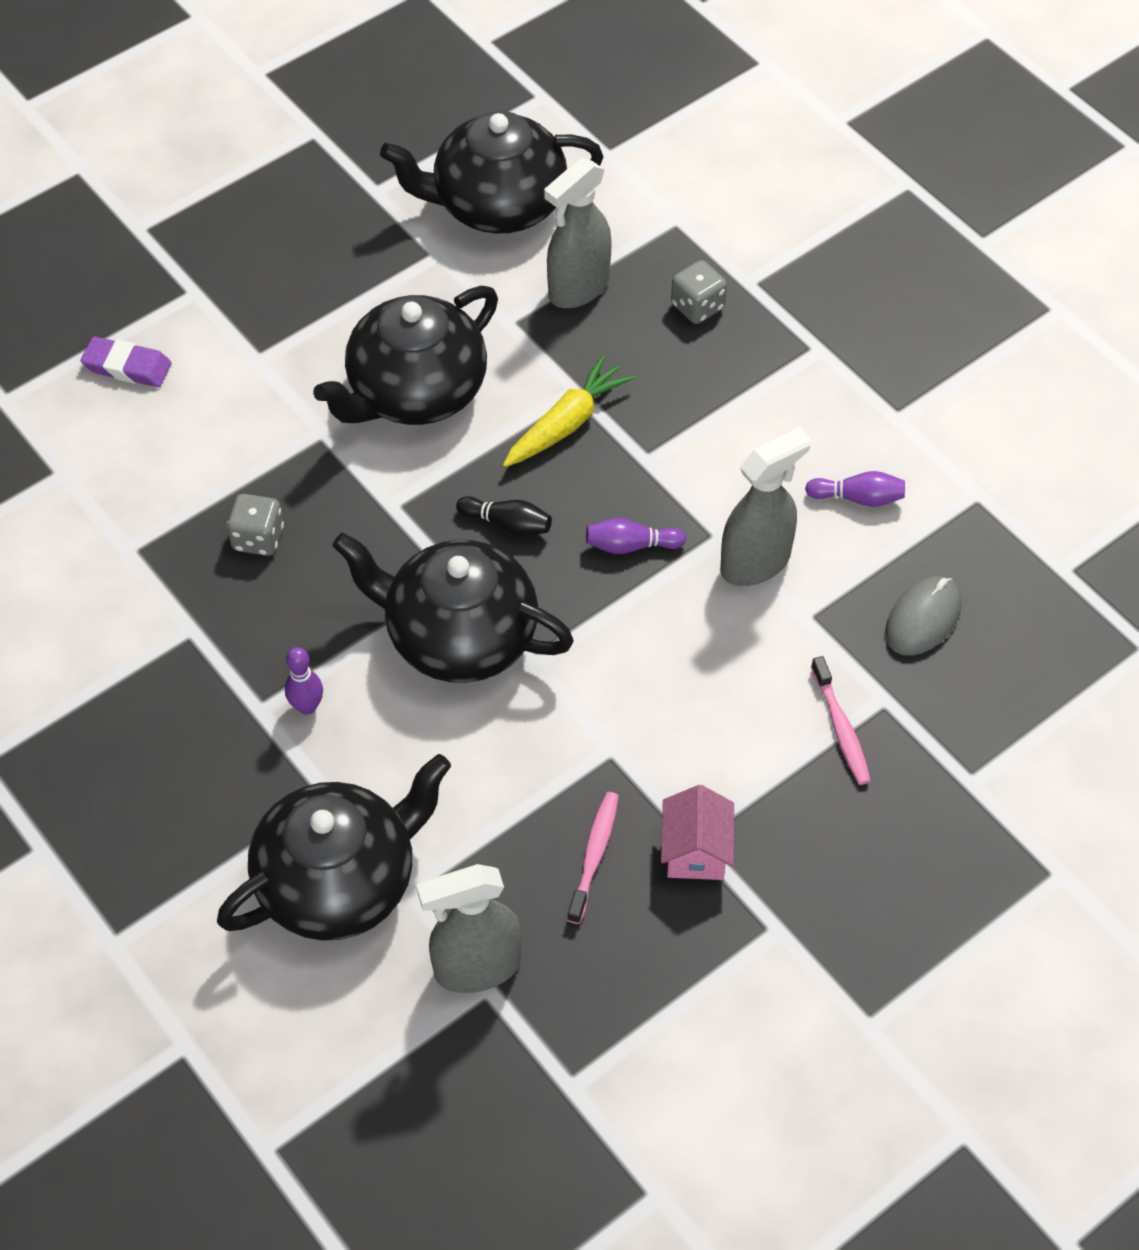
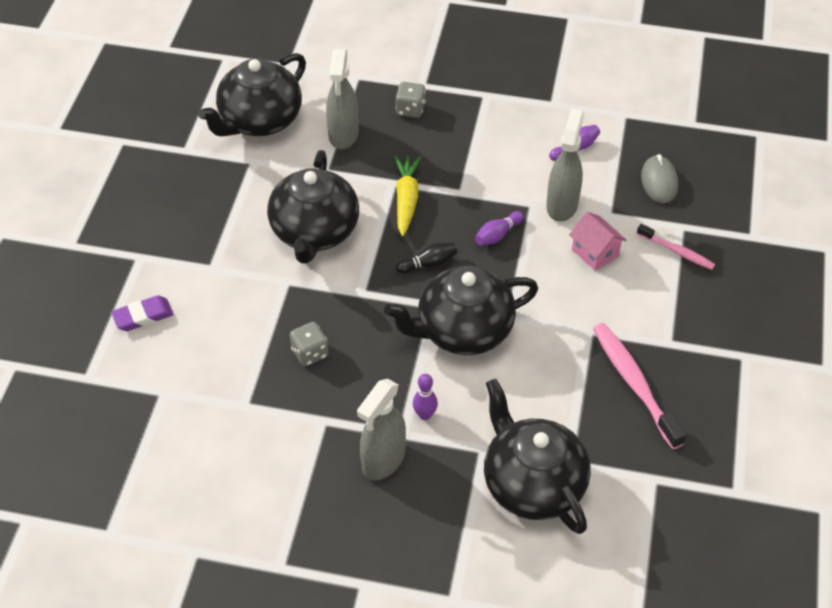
camera: 40 degrees left, 5 degrees down
(339, 881) = (532, 483): black teapot -> black teapot turned 45 degrees counterclockwise
(476, 967) = (638, 473): grey spray bottle -> grey spray bottle (383, 460)
(594, 855) = (634, 383): pink toothbrush -> pink toothbrush, size x1.73
(695, 851) = (675, 348): pink house -> pink house (595, 252)

